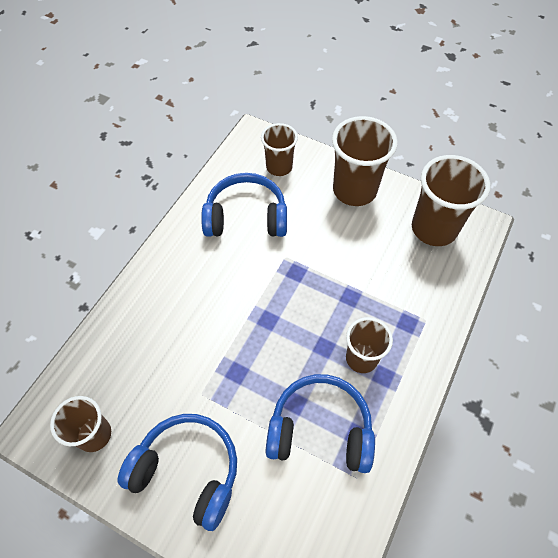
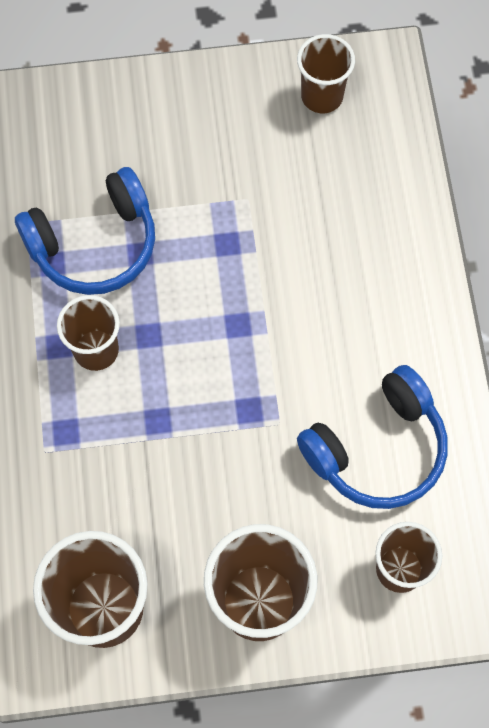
camera: 145 degrees right, 10 degrees up
(188, 471) = (201, 125): blue headphones -> none

